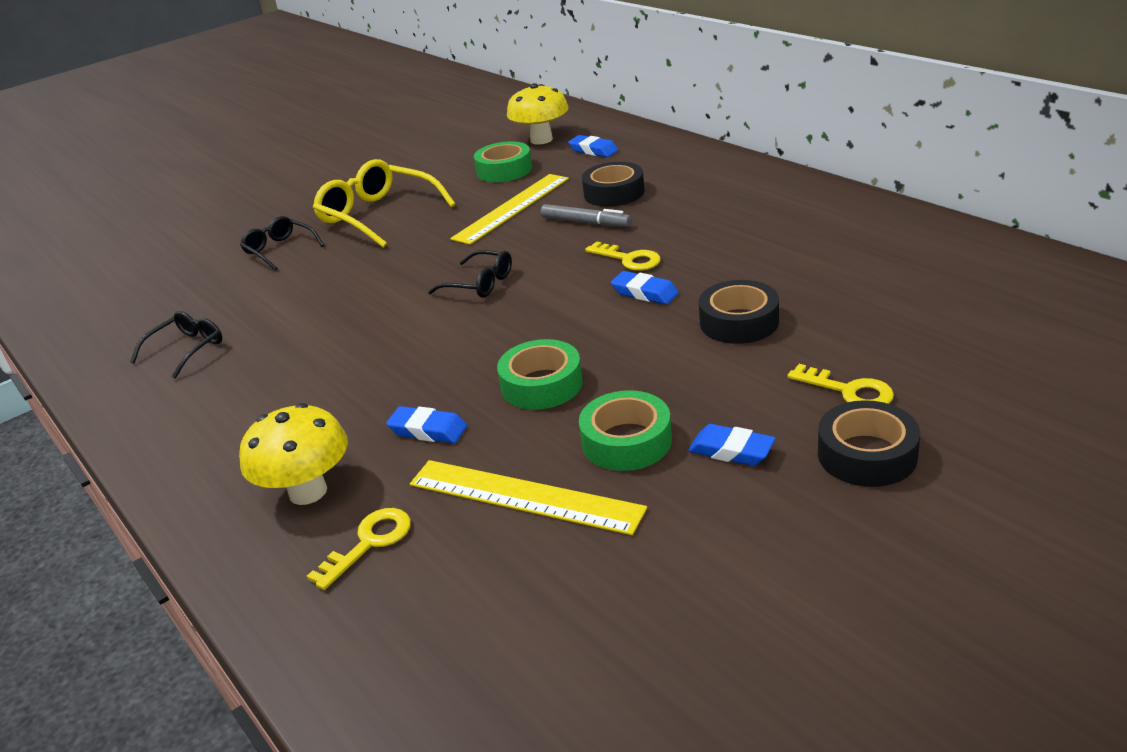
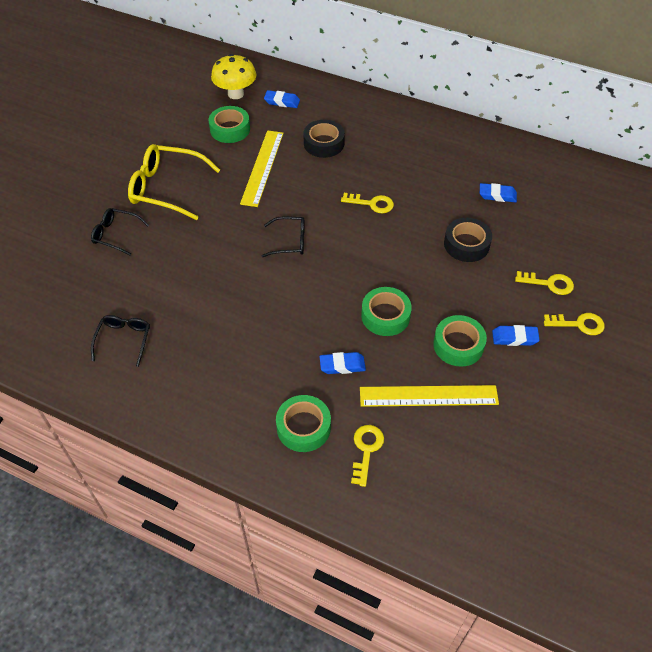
camera: 30 degrees left, 20 degrees up
(308, 492) = (303, 427): yellow mushroom -> green tape
(585, 222) = (323, 174): grey marker -> none
(645, 293) = (399, 231): blue eraser -> blue eraser (497, 195)
(867, 455) = (578, 324): black tape -> yellow key

